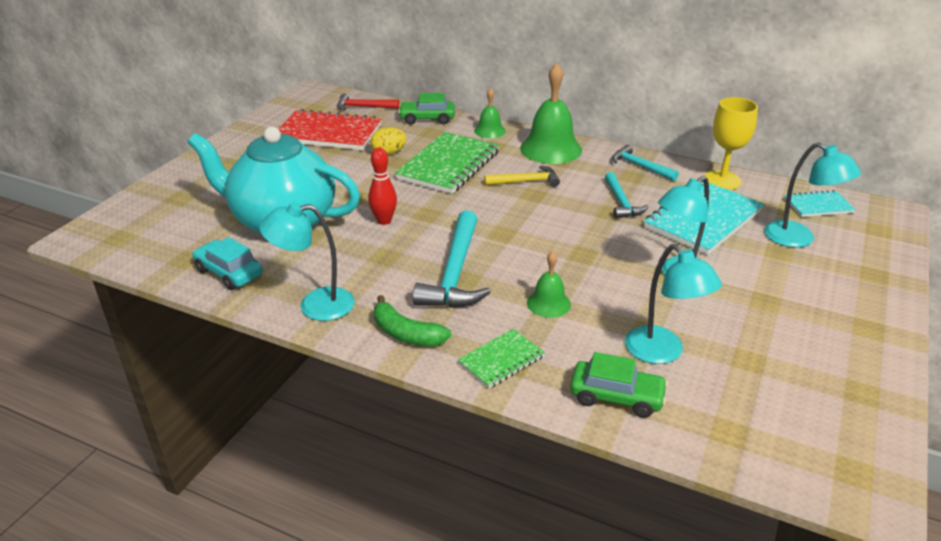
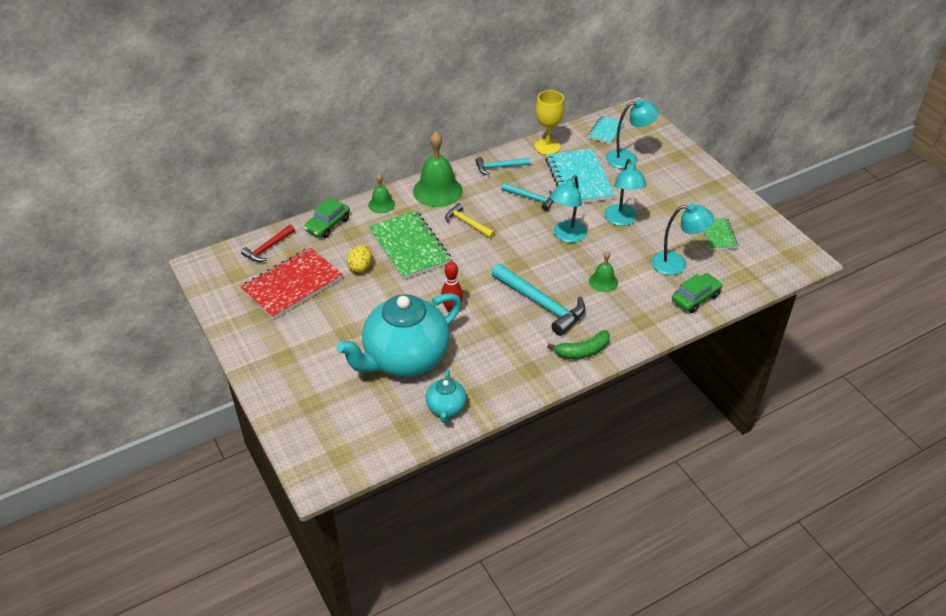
camera: 55 degrees left, 10 degrees up
(229, 273) = (446, 408): turquoise car -> turquoise teapot
(315, 305) = (520, 379): turquoise lamp -> turquoise lamp (566, 236)
(501, 360) = (636, 324): green notebook -> green notebook (718, 235)
(526, 181) = (467, 223): yellow hammer -> yellow hammer turned 75 degrees counterclockwise

